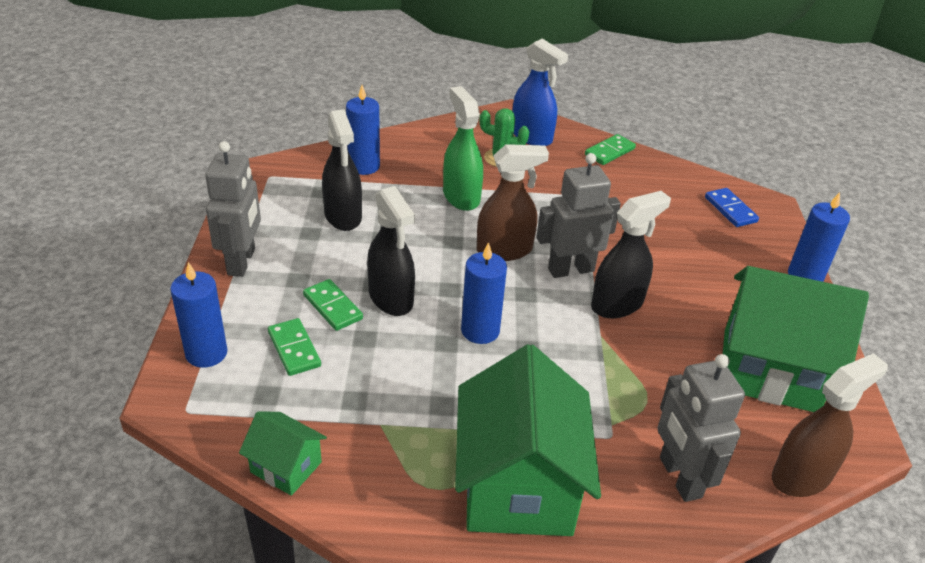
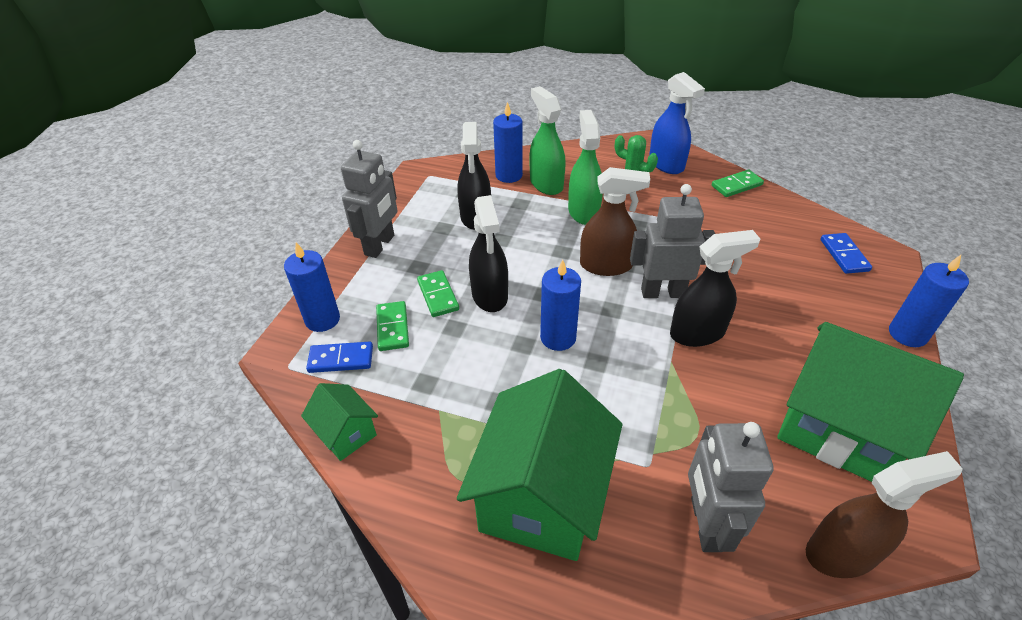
camera: 20 degrees right, 5 degrees up
(247, 392) = (341, 359): none -> blue domino
(409, 171) = (546, 184): none -> green spray bottle

